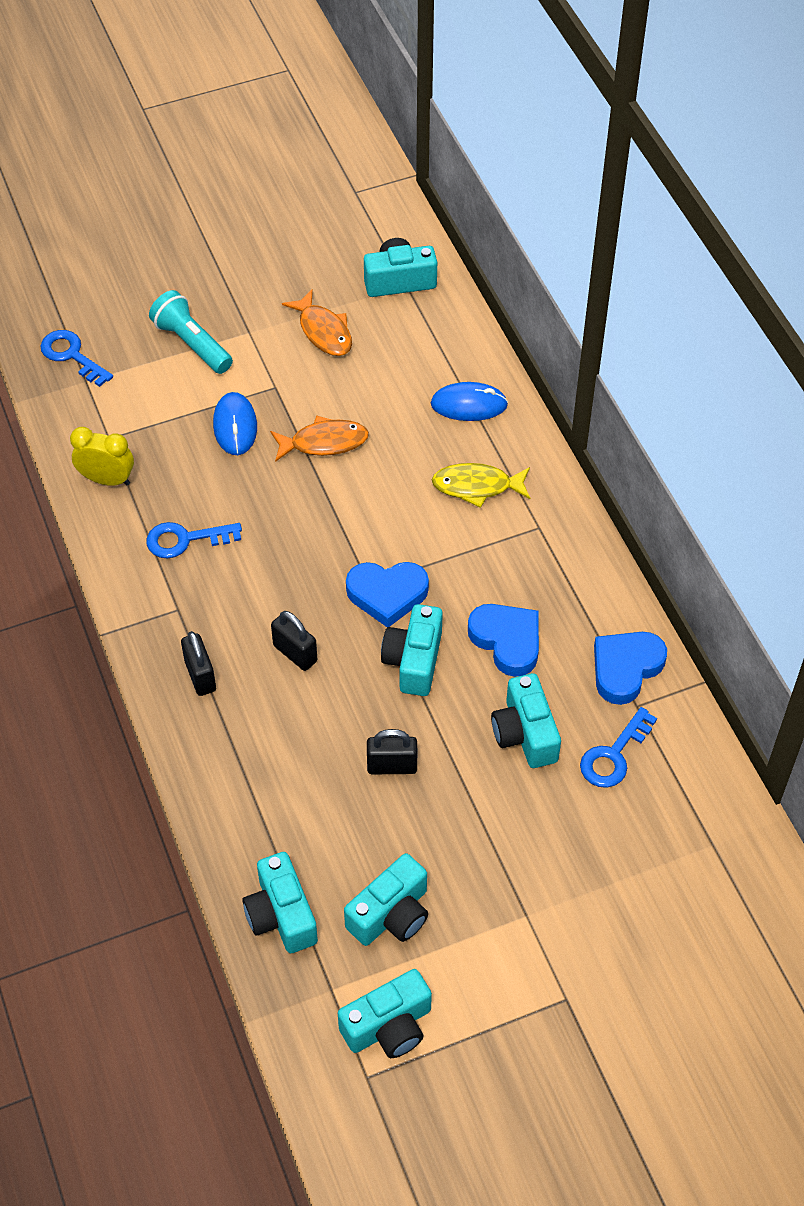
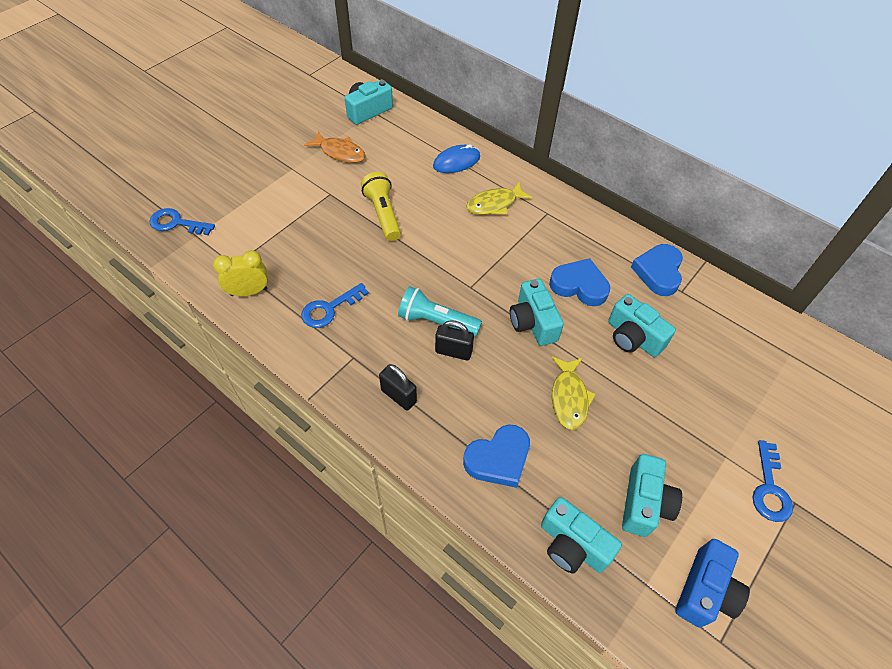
camera: 30 degrees left, 0 degrees up
(192, 343) = (258, 187): turquoise flashlight -> turquoise flashlight (436, 321)
(235, 426) = (318, 225): blue mouse -> none
(324, 442) = (383, 214): orange fish -> yellow flashlight
(387, 594) = (486, 288): blue heart -> blue heart (498, 459)
(389, 1026) = (705, 591): turquoise camera -> blue camera
(392, 766) = (569, 397): black padlock -> yellow fish
(614, 755) = (693, 326): blue key -> blue key (769, 488)

